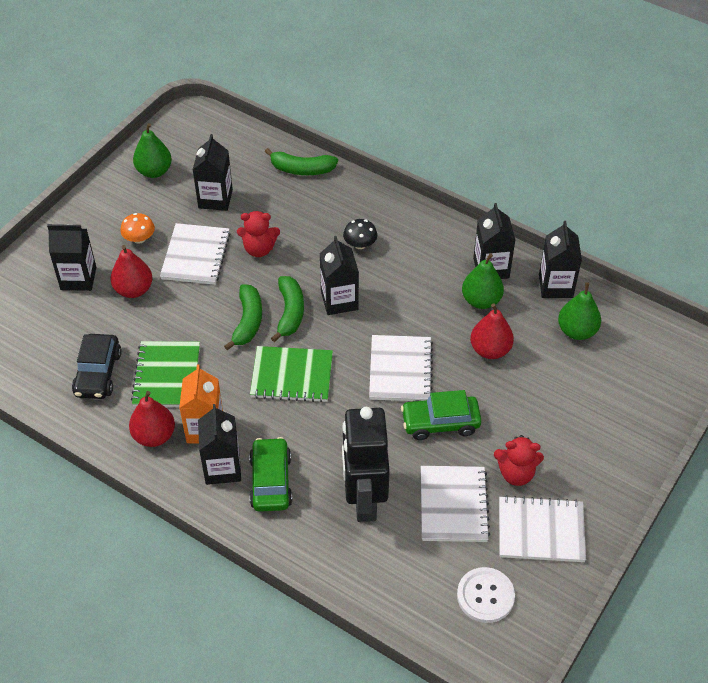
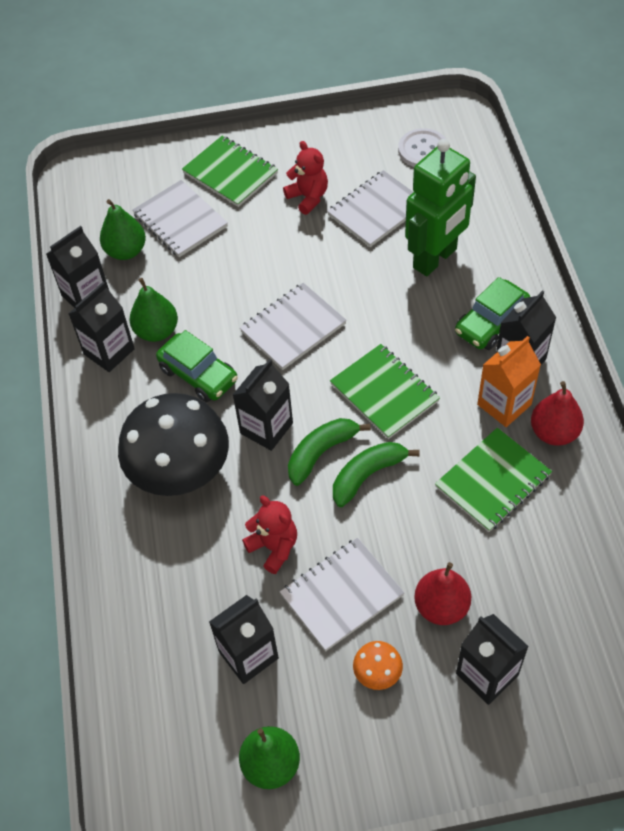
camera: 130 degrees left, 5 degrees up
(98, 373) = (556, 536): black car -> none
(302, 169) = (122, 612): green banana -> none
(360, 244) = (180, 469): black mushroom -> black mushroom, size x2.46
(364, 500) = (435, 259): black robot -> green robot
(440, 423) = (315, 267): green car -> green car (198, 375)
(490, 350) = (206, 288): red pear -> none
(541, 531) = (339, 156): white notebook -> white notebook (180, 220)
(597, 445) = (230, 173): none -> green notebook

